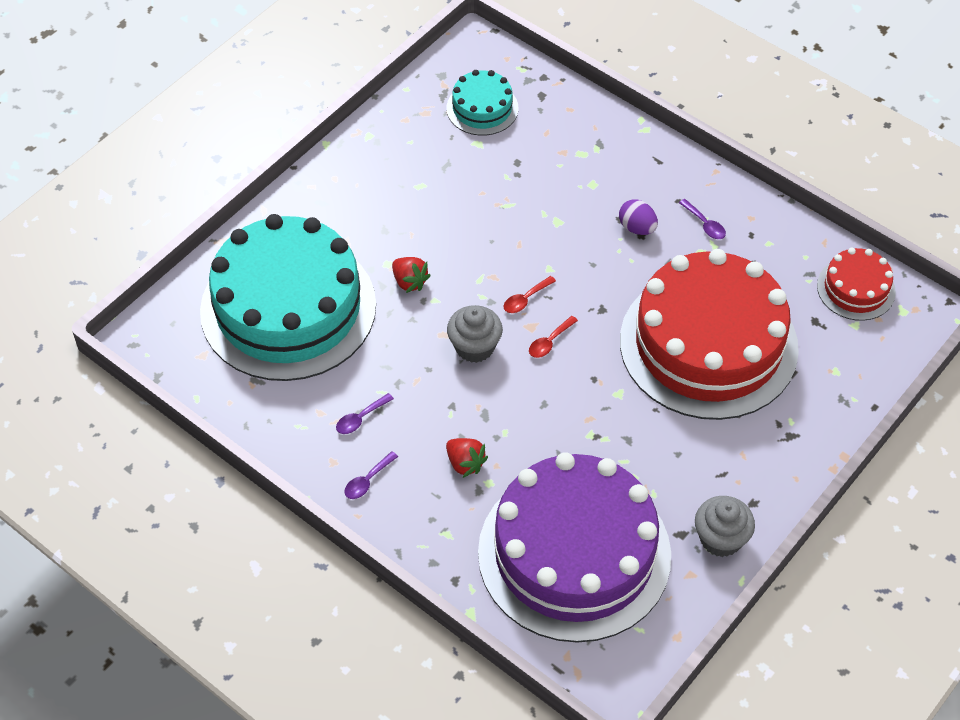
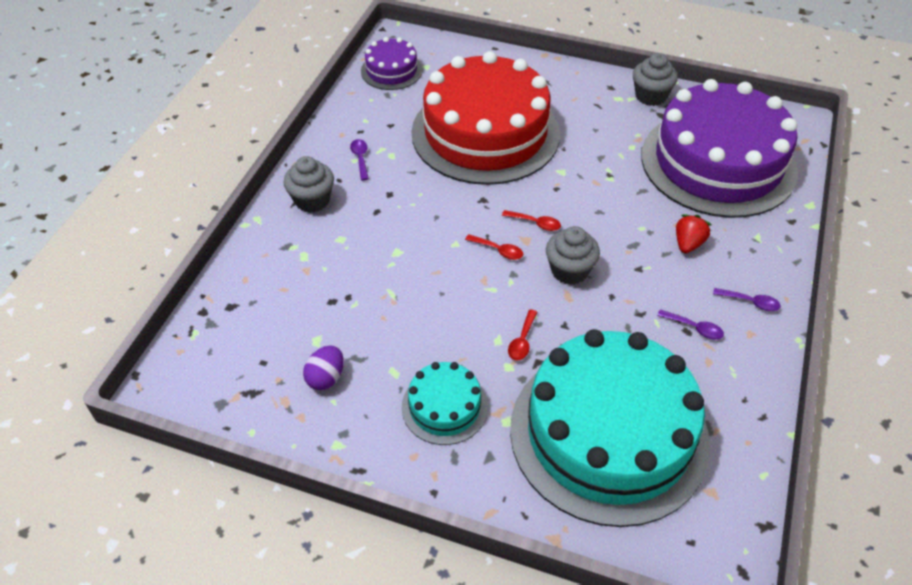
camera: 110 degrees left, 5 degrees down
(409, 282) = (522, 341): red strawberry -> red spoon
(482, 108) = (263, 351): turquoise cake -> turquoise cake (444, 407)
(637, 228) = (382, 198): purple egg -> purple egg (326, 378)
(655, 173) = (312, 200): none -> grey cupcake
(705, 224) = (360, 158): purple spoon -> purple spoon turned 45 degrees counterclockwise
(856, 289) = (391, 70): red cake -> purple cake

